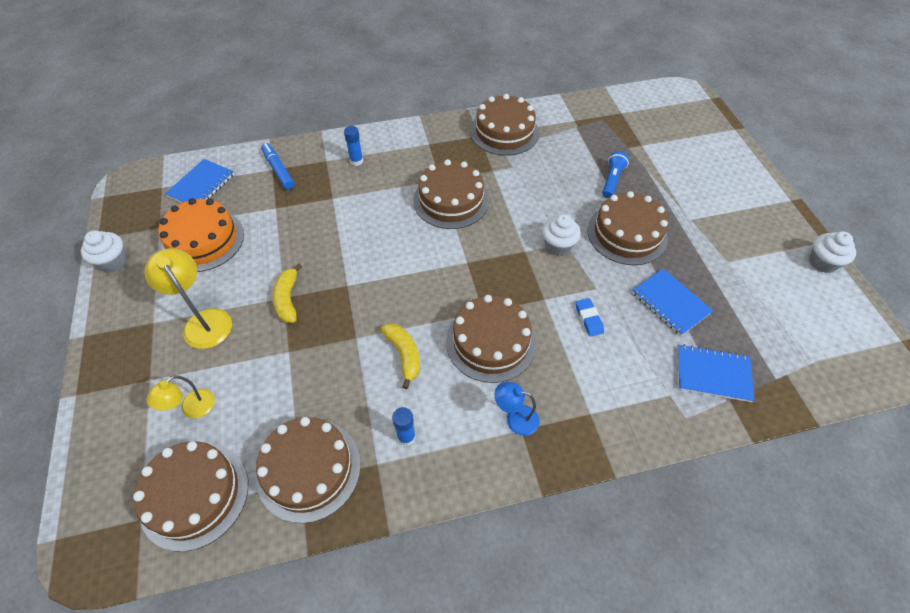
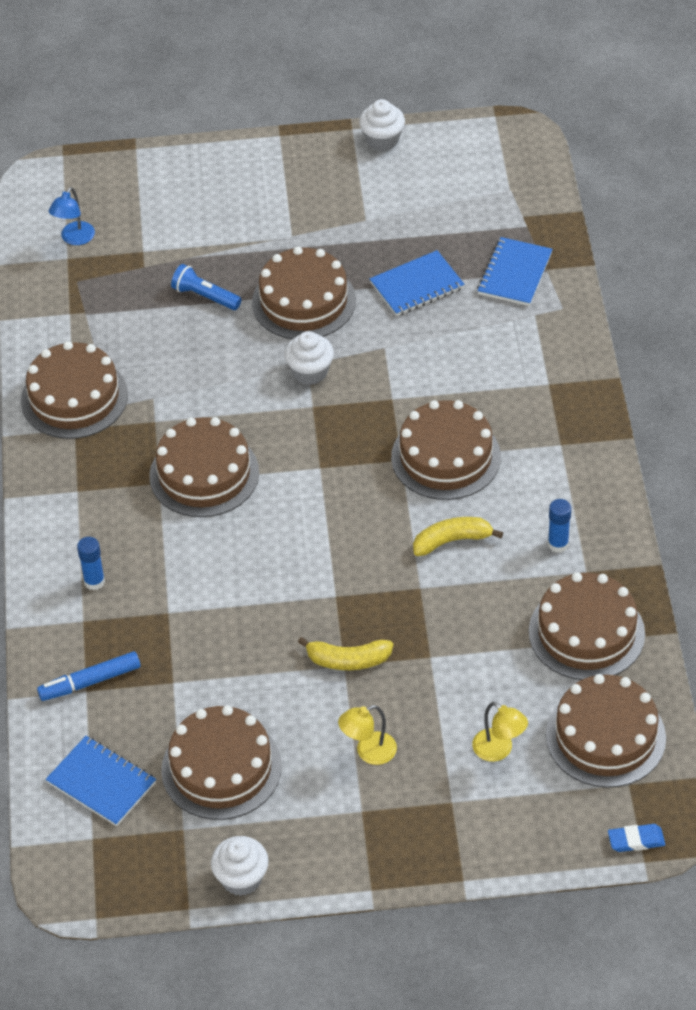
camera: 80 degrees left, 5 degrees down
(203, 240) = (221, 768): orange cake -> brown cake
(204, 321) = (368, 752): yellow lamp -> yellow lamp, size x0.62
(515, 418) = (547, 447): blue lamp -> blue lamp (74, 239)
(588, 319) = (427, 362): blue eraser -> blue eraser (636, 840)

